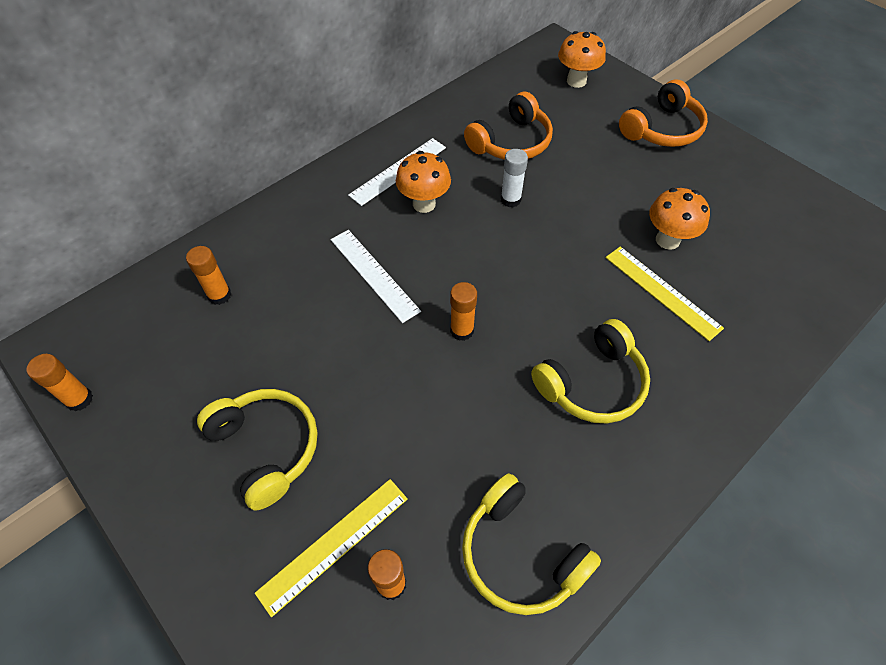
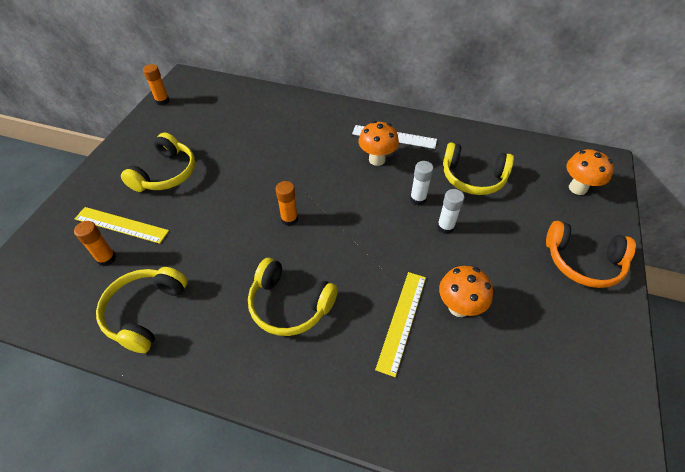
camera: 60 degrees right, 5 degrees down
(219, 295) = (248, 113): orange glue stick -> none
(373, 274) = (304, 162): white ruler -> none
(511, 142) = (473, 178): orange headphones -> yellow headphones
(564, 198) = (445, 227): none -> white glue stick

